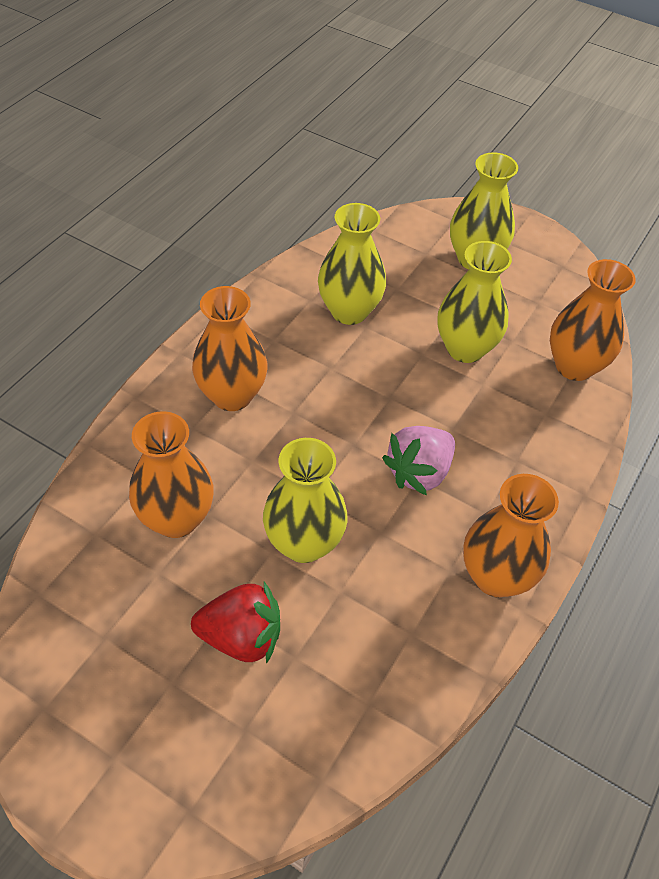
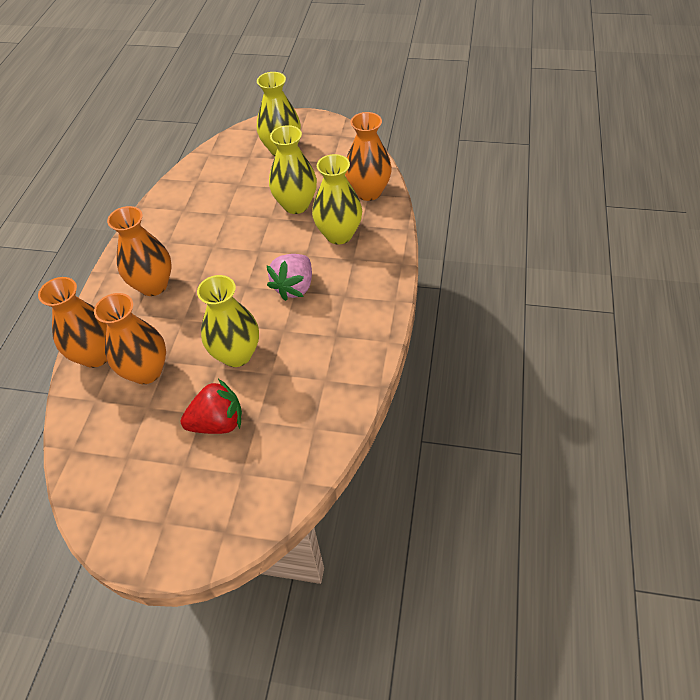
camera: 15 degrees left, 0 degrees up
(349, 311) = (212, 208): yellow vase -> yellow vase (339, 235)
(496, 576) = (364, 328): orange vase -> orange vase (96, 355)

